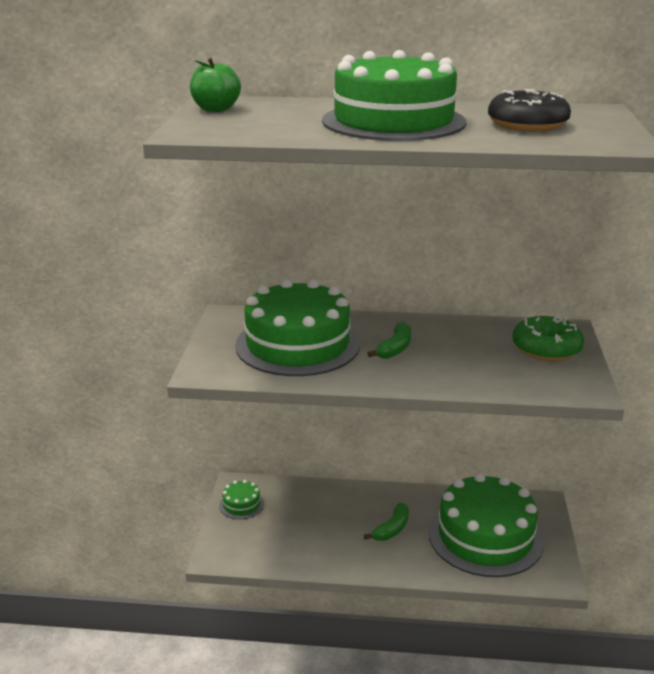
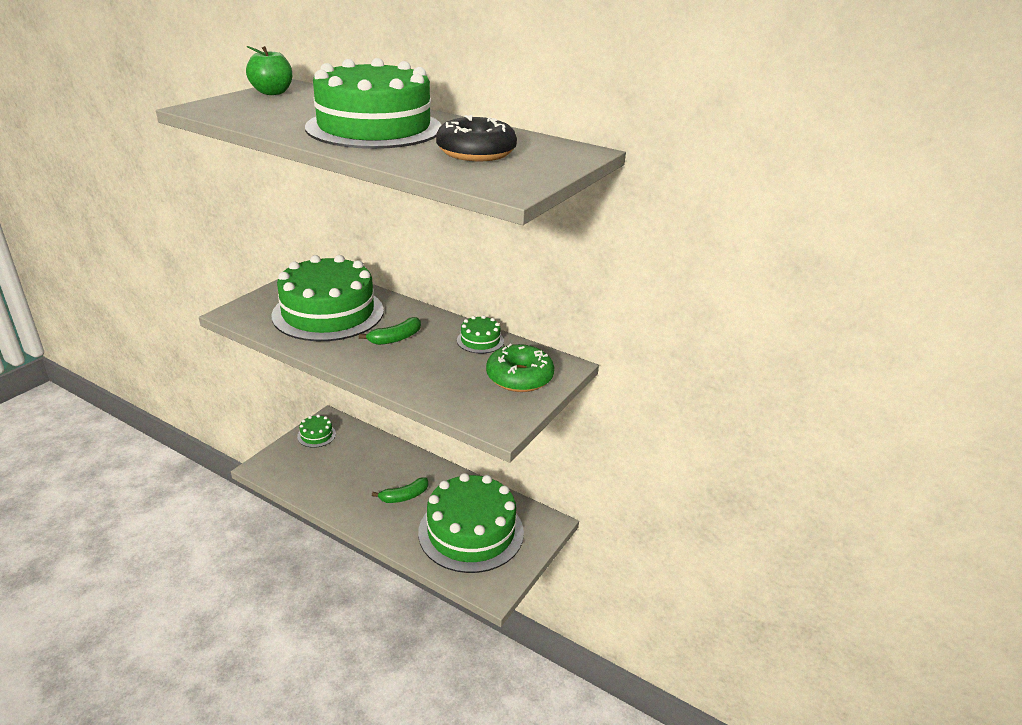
camera: 25 degrees right, 5 degrees up
(471, 329) = (480, 340): none -> green cake

